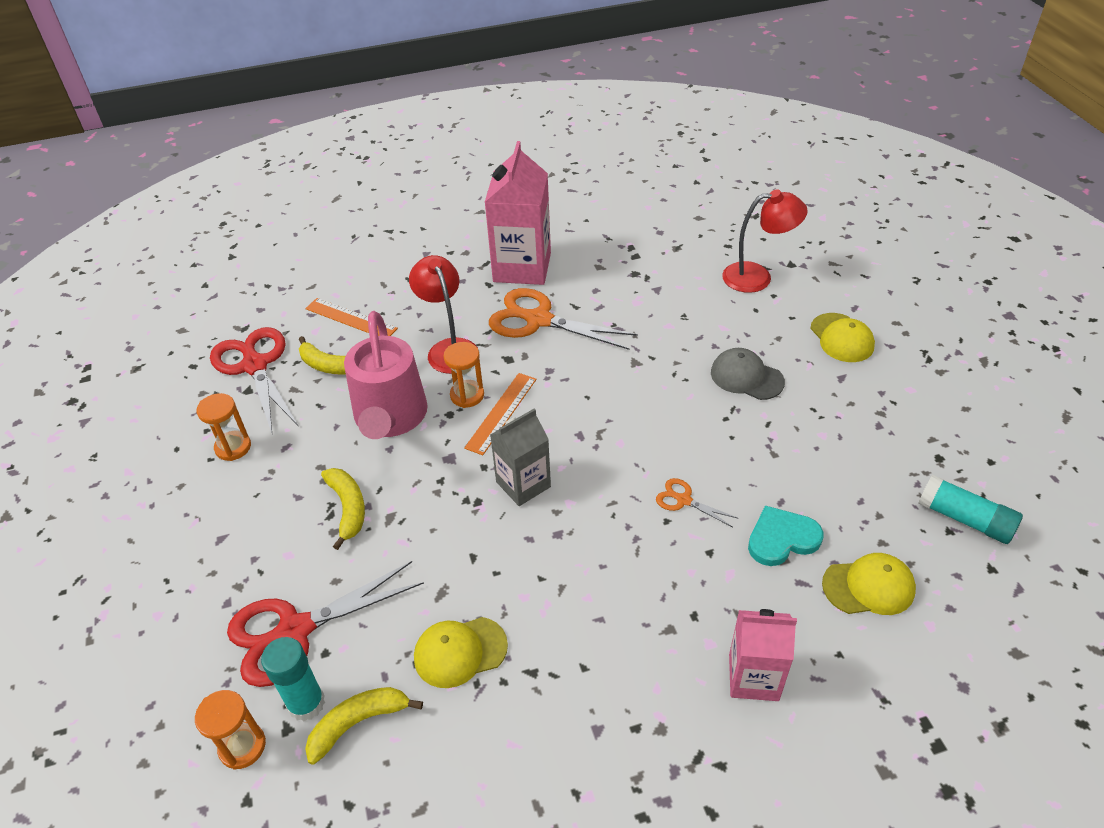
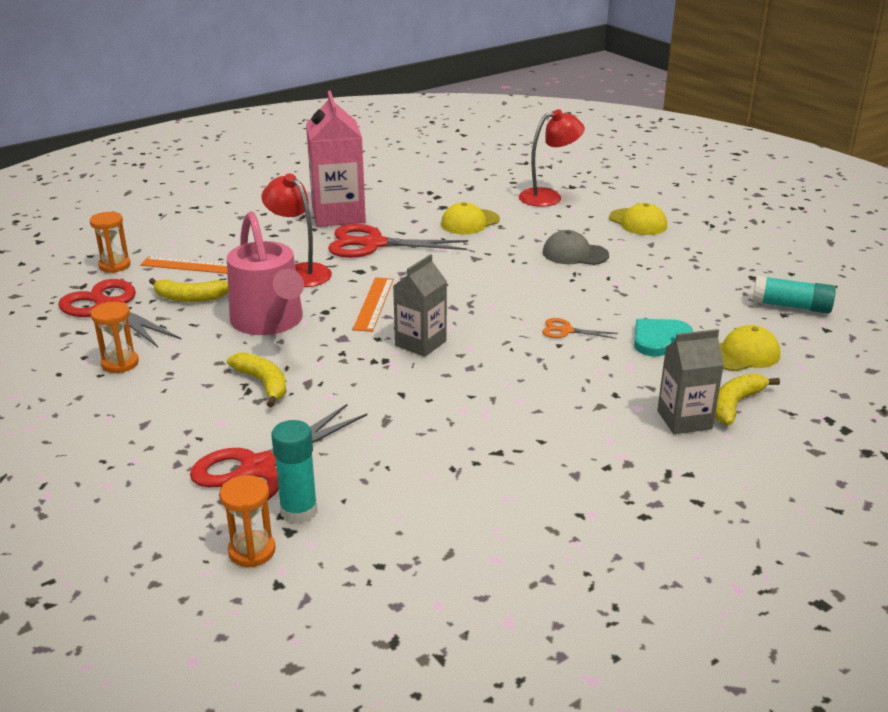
camera: 20 degrees left, 15 degrees down
(358, 723) = (357, 513): yellow banana -> yellow banana (735, 404)
(460, 652) = (425, 452): yellow cap -> yellow cap (470, 222)
(467, 395) = (335, 298): orange hourglass -> orange hourglass (114, 265)
(538, 320) = (373, 244): orange scissors -> red scissors
(753, 677) = (684, 420): pink carton -> grey carton

